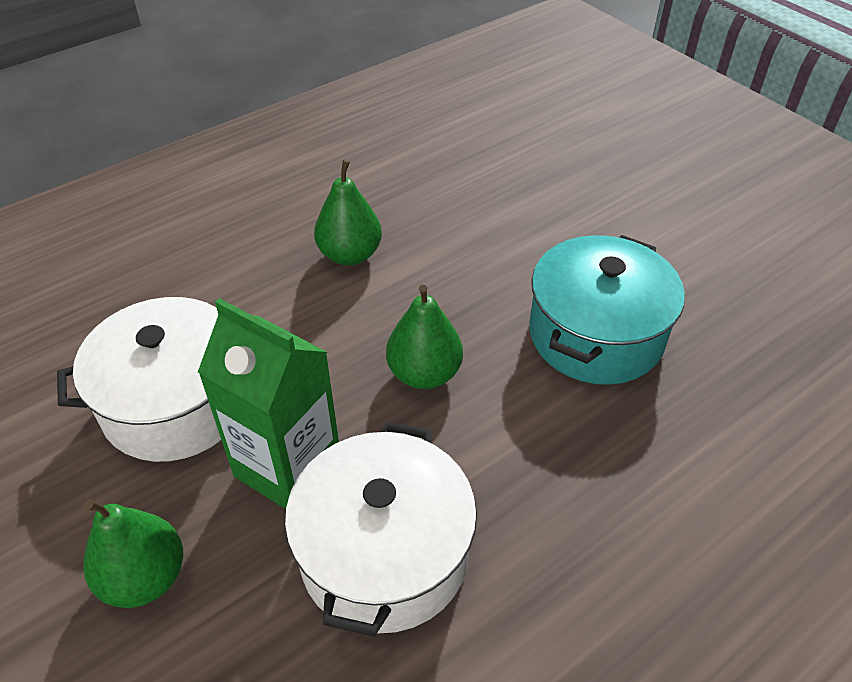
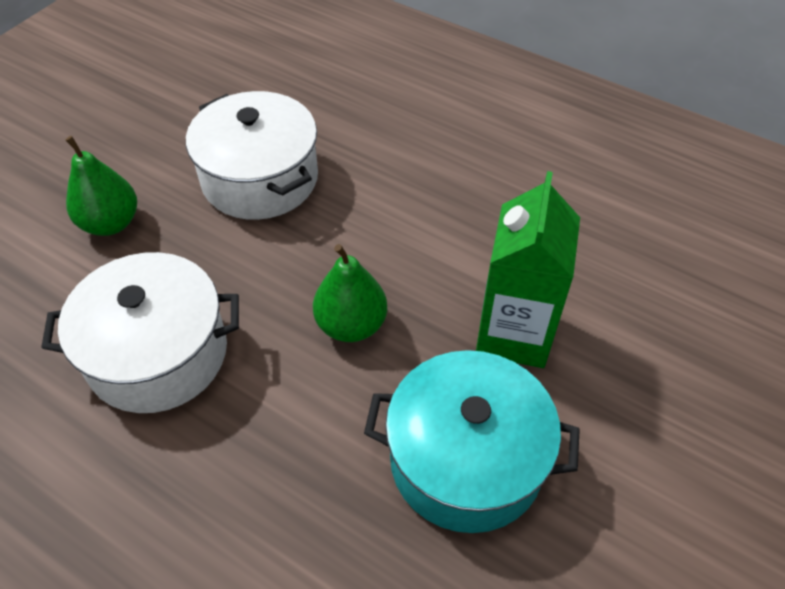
camera: 70 degrees right, 5 degrees up
(288, 467) = (221, 265): green carton -> green carton (514, 334)
(350, 255) = (473, 224): green pear -> none

